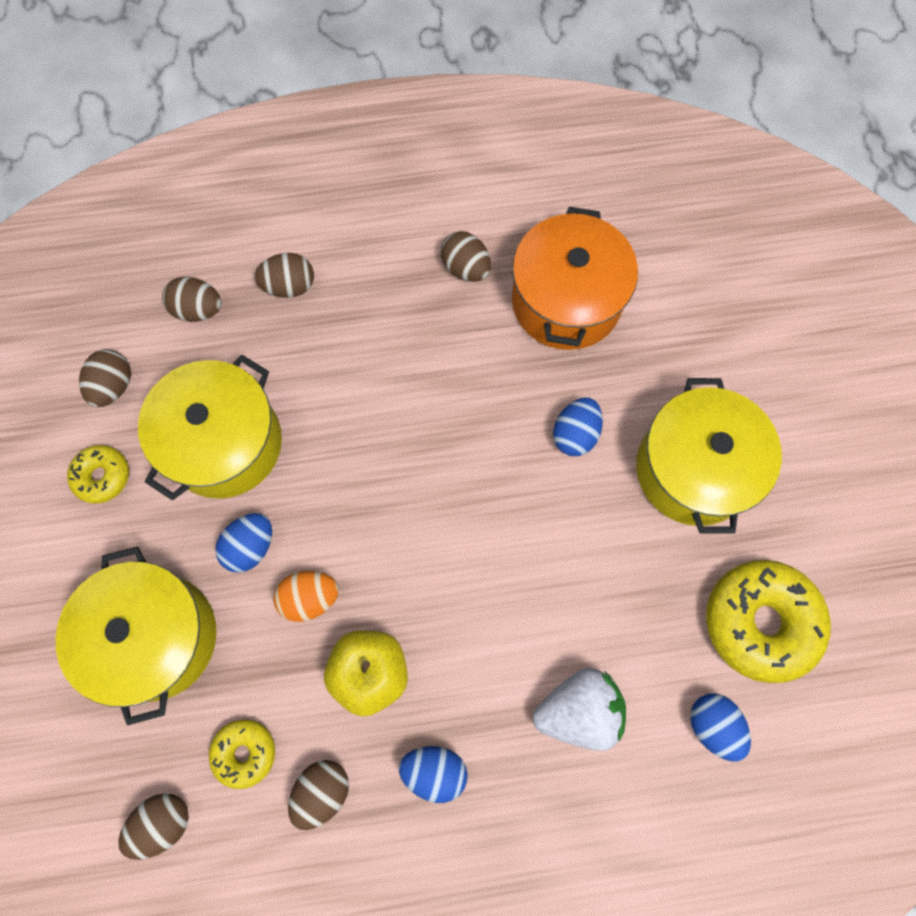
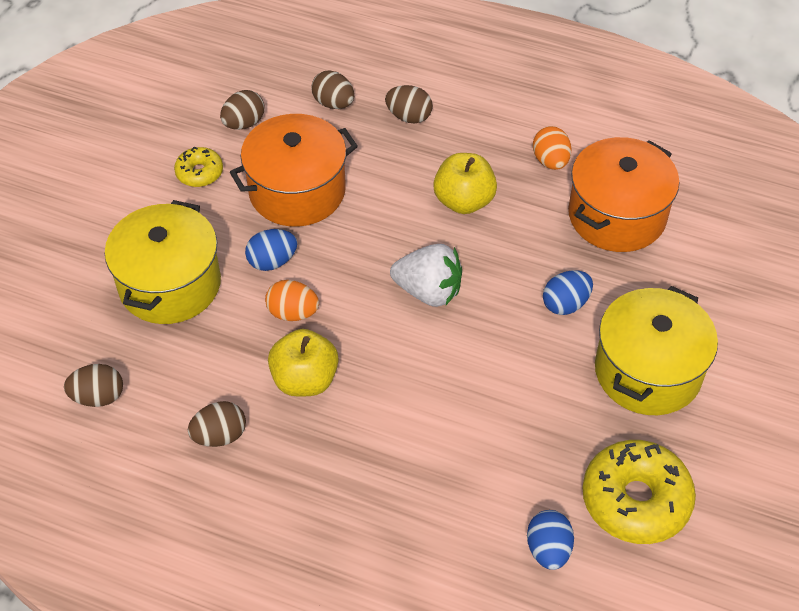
camera: 30 degrees right, 20 degrees down
(225, 443) = (297, 191): yellow pot -> orange pot
(244, 752) = (182, 384): yellow donut -> none
(406, 363) = (464, 201): none -> yellow apple
(434, 770) = (309, 465): blue egg -> none
(466, 268) = (550, 161): brown egg -> orange egg
(579, 710) = (446, 484): white strawberry -> white strawberry (428, 291)

